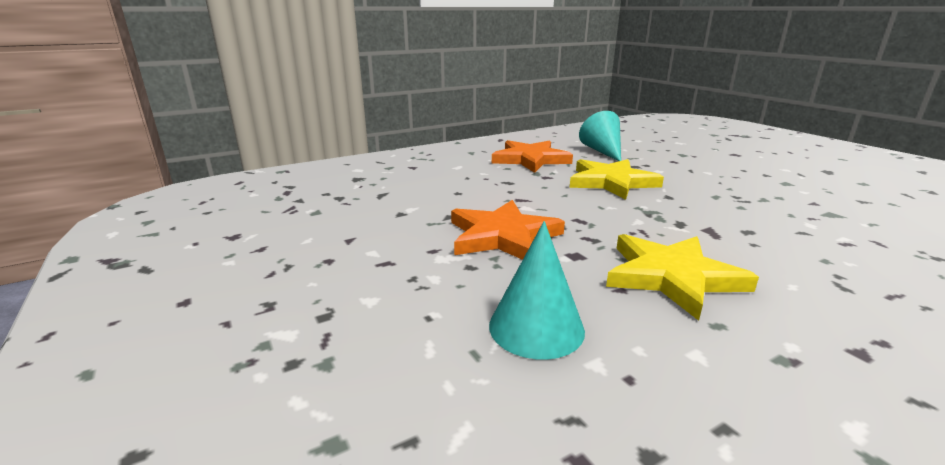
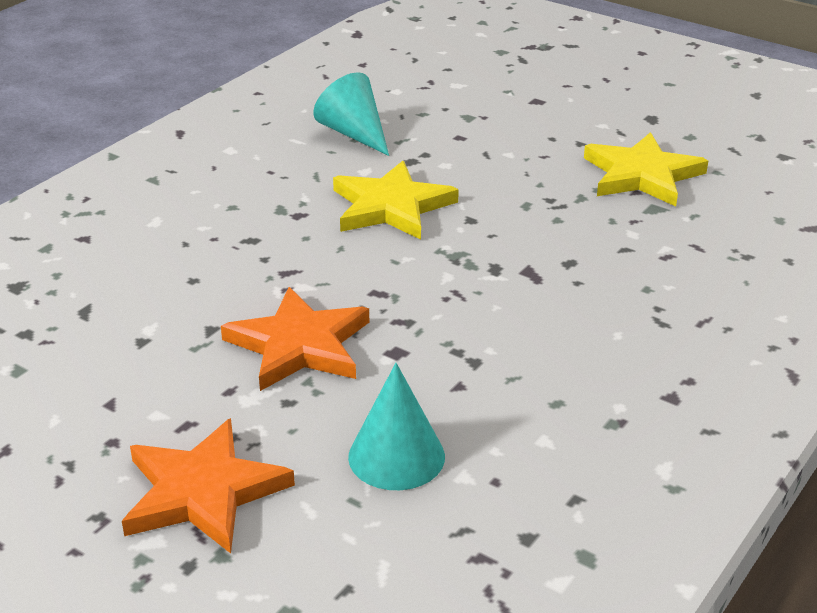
camera: 25 degrees left, 10 degrees up
(530, 159) = (256, 178): orange star -> orange star (203, 491)
(672, 277) = (504, 355): yellow star -> yellow star (642, 175)

